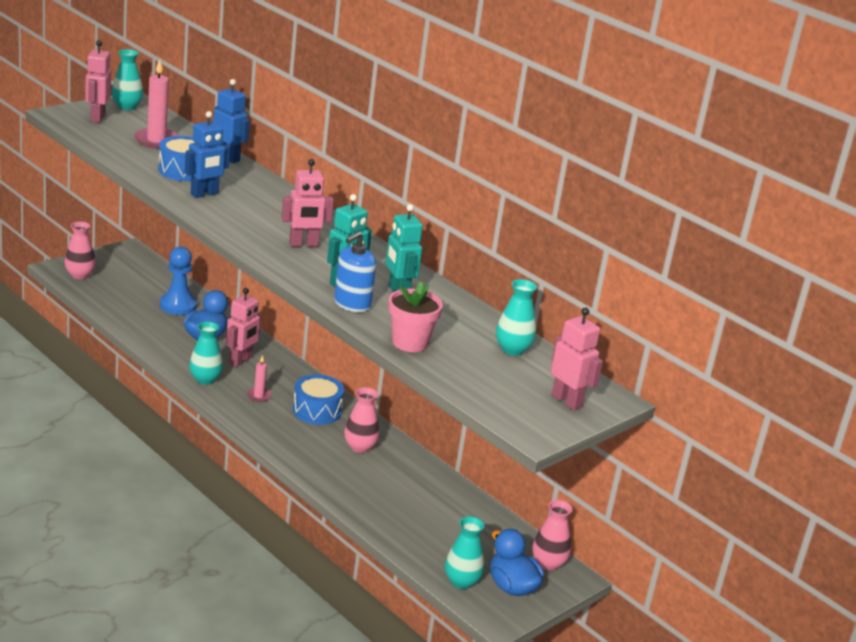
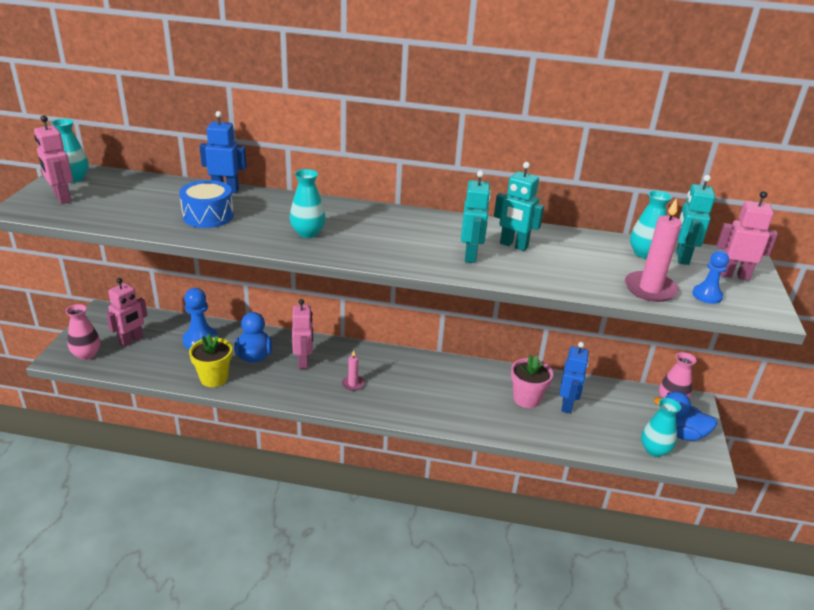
camera: 35 degrees left, 5 degrees up
(152, 336) = (214, 378): none -> yellow flower pot
(156, 140) = (145, 198): pink candle -> pink candle (650, 289)
(204, 194) = (257, 229): blue robot -> blue robot (567, 405)
(205, 379) = (299, 393): turquoise vase -> turquoise vase (308, 233)
(303, 244) = (395, 238): pink robot -> pink robot (131, 340)
(317, 410) = (404, 372): blue drum -> none
(352, 304) = (506, 271): blue soap dispenser -> none
(360, 447) = (466, 385): pink vase -> none
(410, 343) = (590, 283): pink flower pot -> pink flower pot (526, 399)
(502, 398) = (707, 295): none -> blue pawn
(545, 368) = (682, 257): none -> turquoise robot

